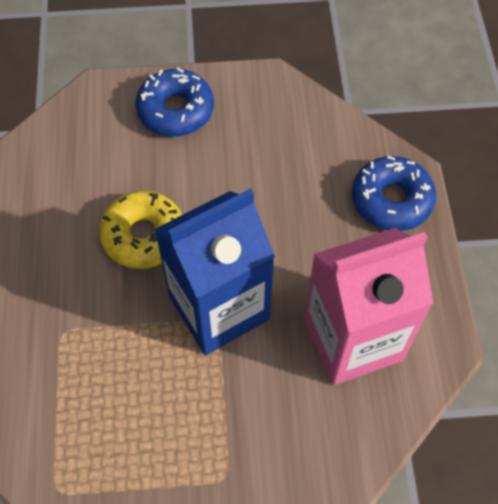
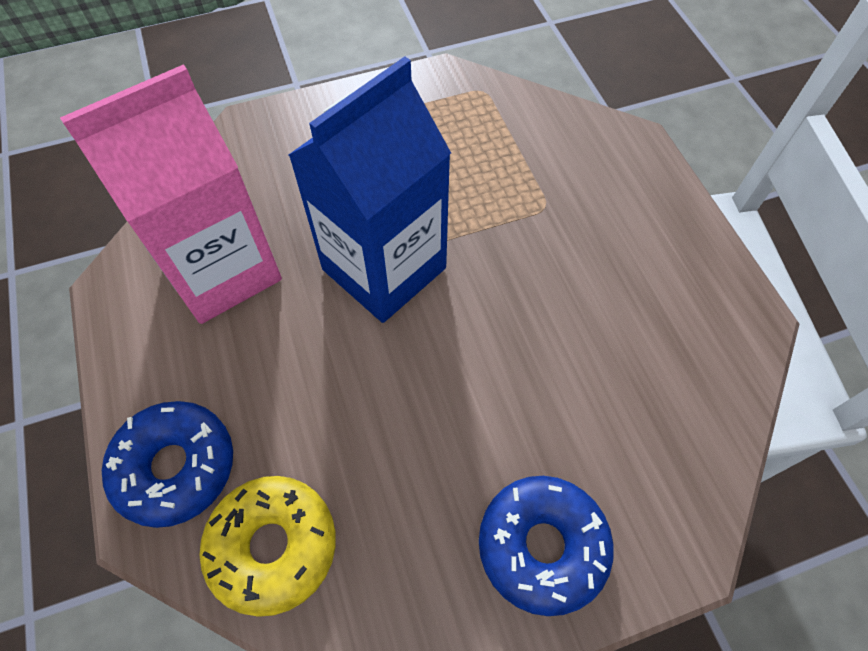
camera: 165 degrees right, 0 degrees up
(143, 235) = (505, 331): yellow donut -> yellow donut (273, 546)

